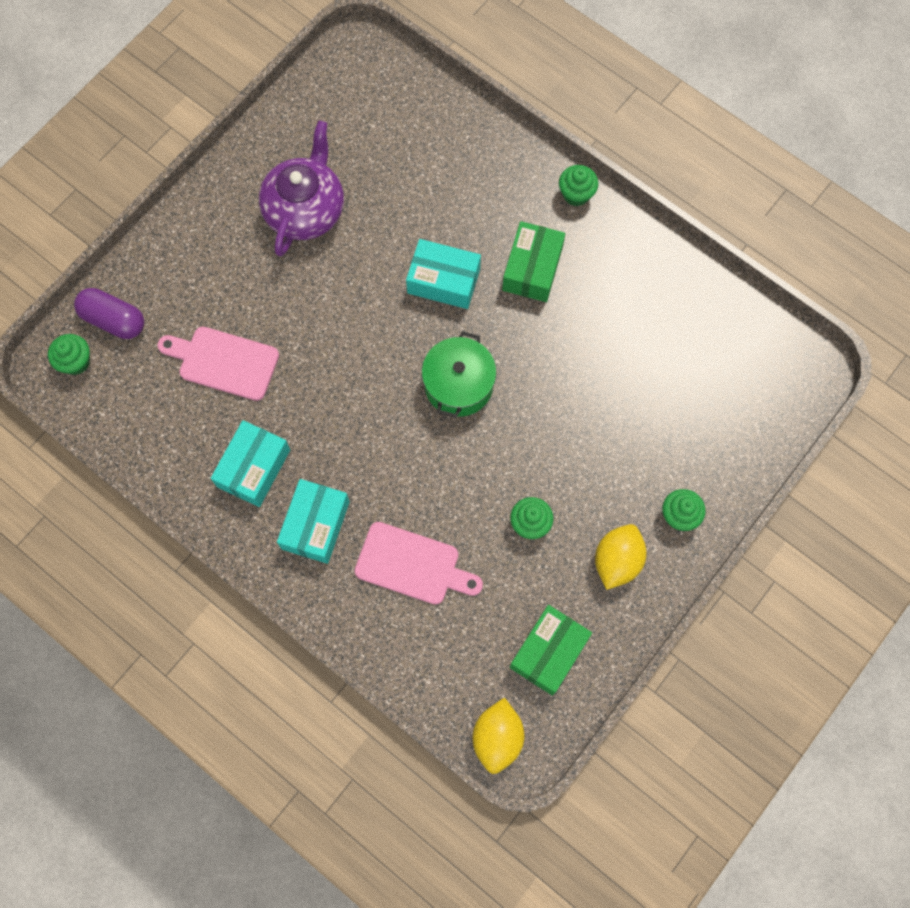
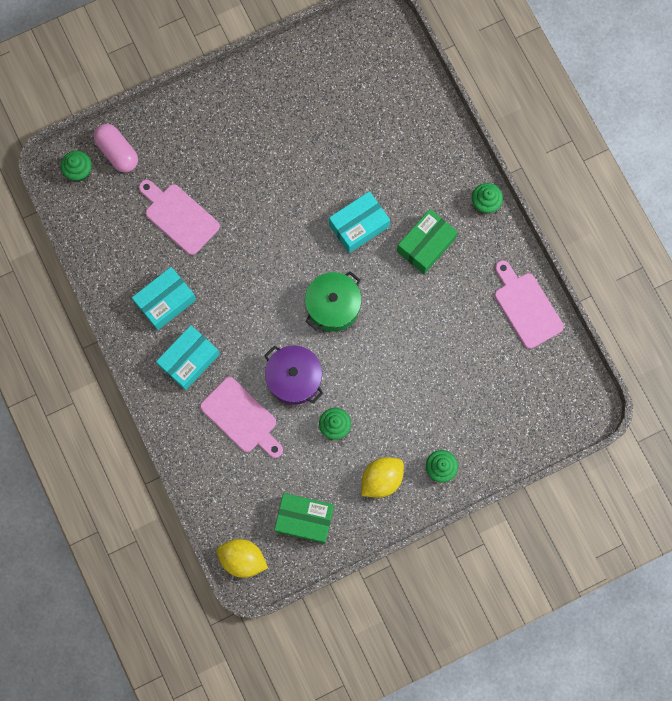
camera: 25 degrees right, 5 degrees up
(114, 320) = (118, 152): purple capsule -> pink capsule
(305, 209) = (286, 129): purple teapot -> none
(443, 281) = (359, 226): turquoise box -> turquoise box turned 75 degrees counterclockwise
(454, 489) = (294, 378): none -> purple pot
(497, 737) = (243, 559): yellow lemon -> yellow lemon turned 75 degrees clockwise
(549, 652) = (304, 519): green box -> green box turned 45 degrees clockwise
(682, 288) = (526, 307): none -> pink cutting board

